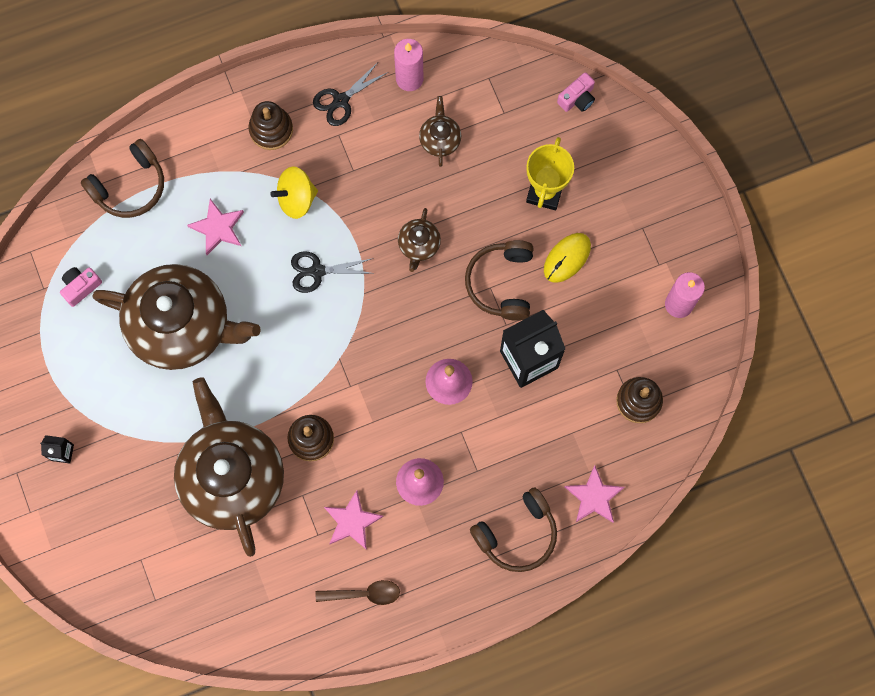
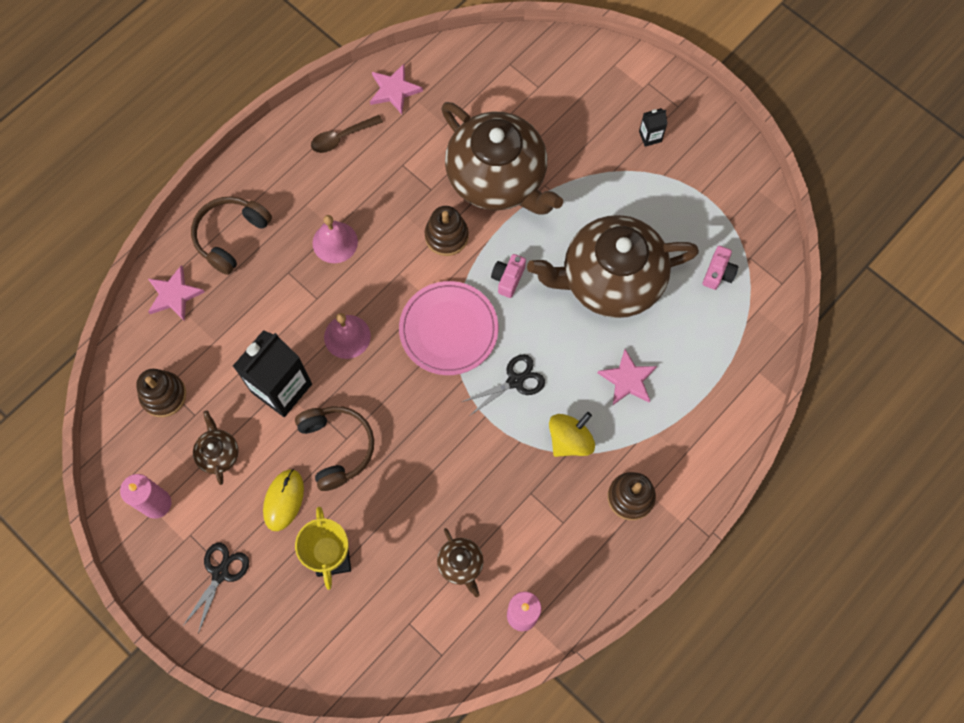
camera: 155 degrees right, 5 degrees down
(130, 186) = (730, 381): brown headphones -> none
(341, 100) = (578, 559): black scissors -> black scissors (220, 573)
(352, 521) = (378, 187): pink star -> pink star (394, 90)
(353, 345) = (448, 329): none -> pink plate
(419, 245) = (432, 448): brown teapot -> brown teapot (218, 453)
(577, 98) = (340, 675): pink camera -> pink camera (508, 278)

